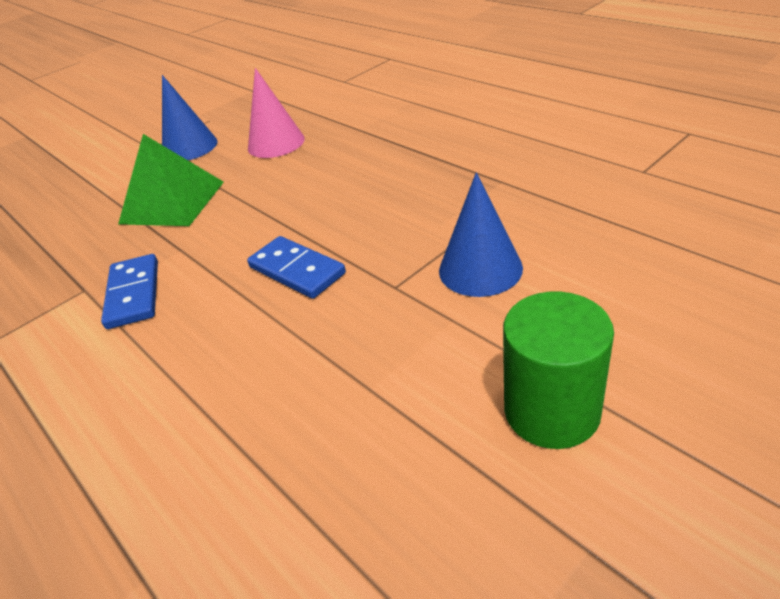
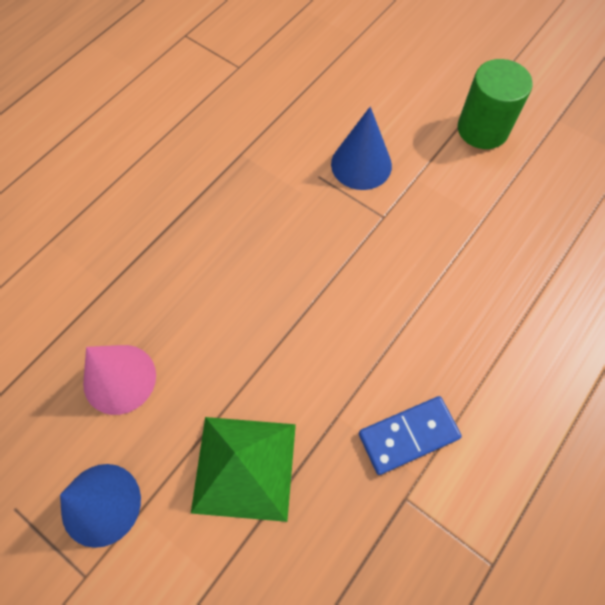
camera: 105 degrees left, 25 degrees up
(297, 270) = (367, 292): blue domino -> none

